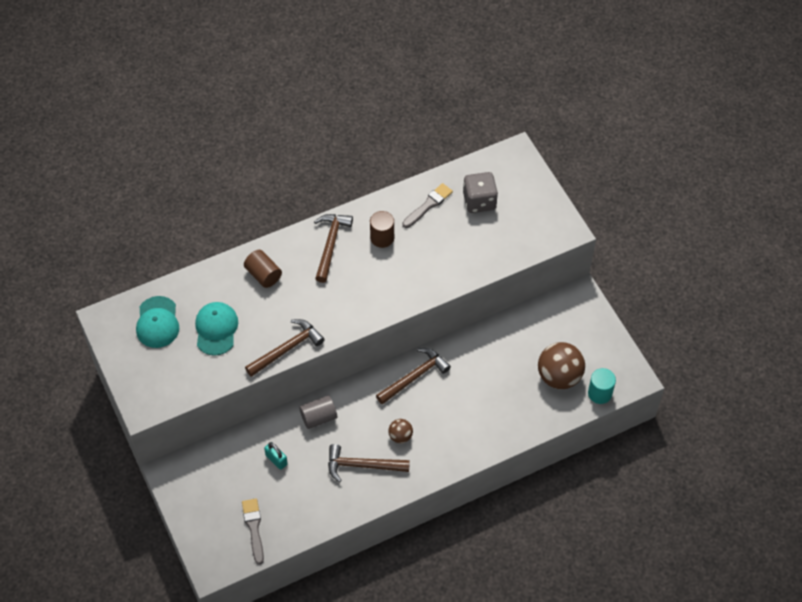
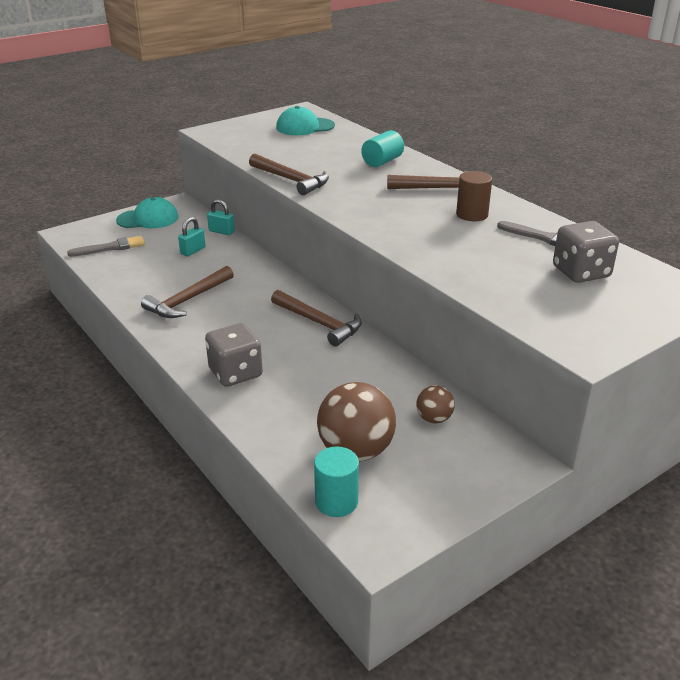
camera: 80 degrees right, 25 degrees down
(216, 329) = (305, 148): turquoise cap -> turquoise cap (148, 219)
(243, 435) = (221, 231): none -> turquoise padlock
(263, 275) = (382, 162): brown cylinder -> turquoise cylinder
(318, 417) = (249, 268): grey cylinder -> none
(362, 465) = (187, 300): brown hammer -> brown hammer turned 135 degrees counterclockwise
(400, 436) = (230, 321): brown ball -> brown ball (434, 419)
(468, 436) = (235, 373): none -> grey dice

